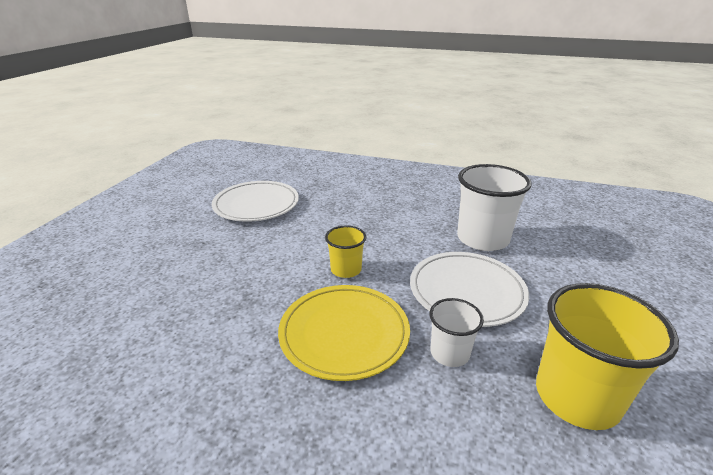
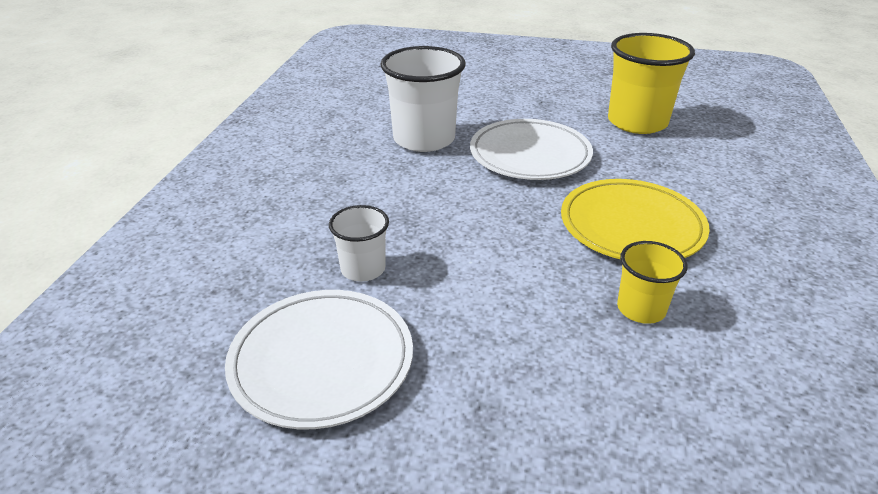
camera: 95 degrees left, 5 degrees up
(346, 270) = (515, 232): yellow cup -> yellow cup (641, 309)
(449, 353) = (623, 168): white cup -> white cup (363, 269)

